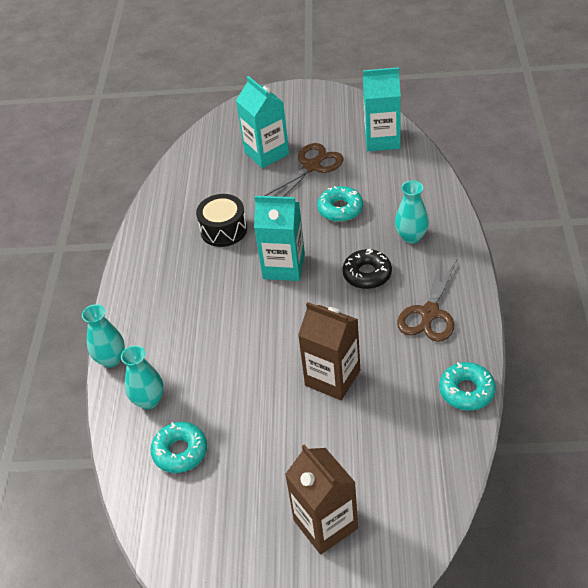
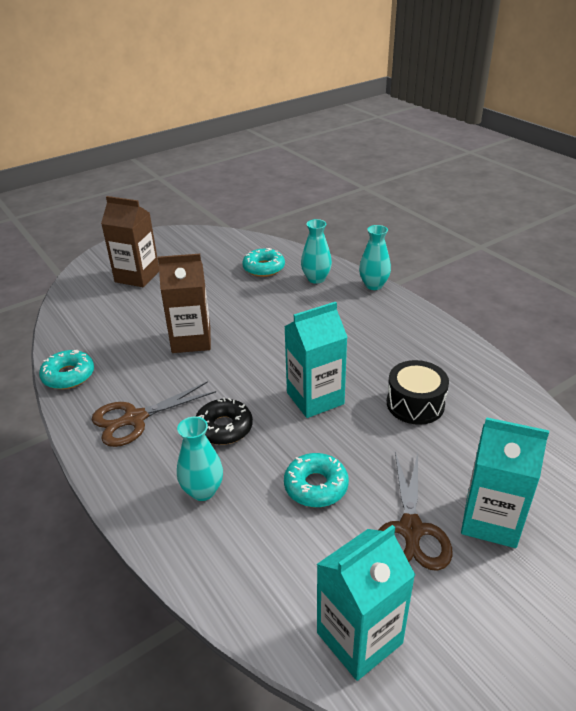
camera: 140 degrees right, 10 degrees down
(429, 314) = (134, 419): brown scissors -> brown scissors turned 105 degrees counterclockwise

